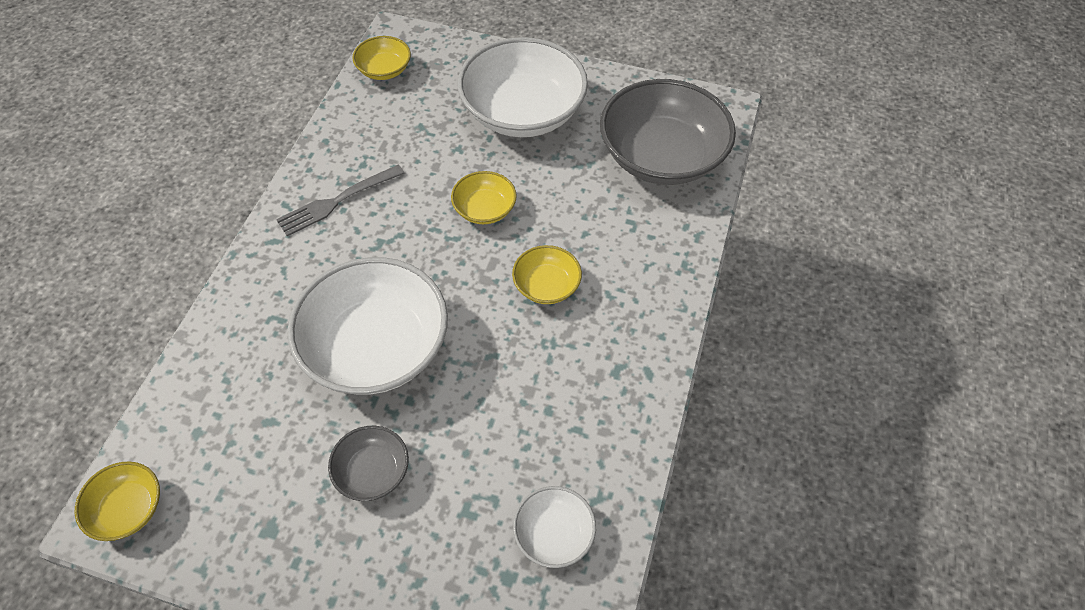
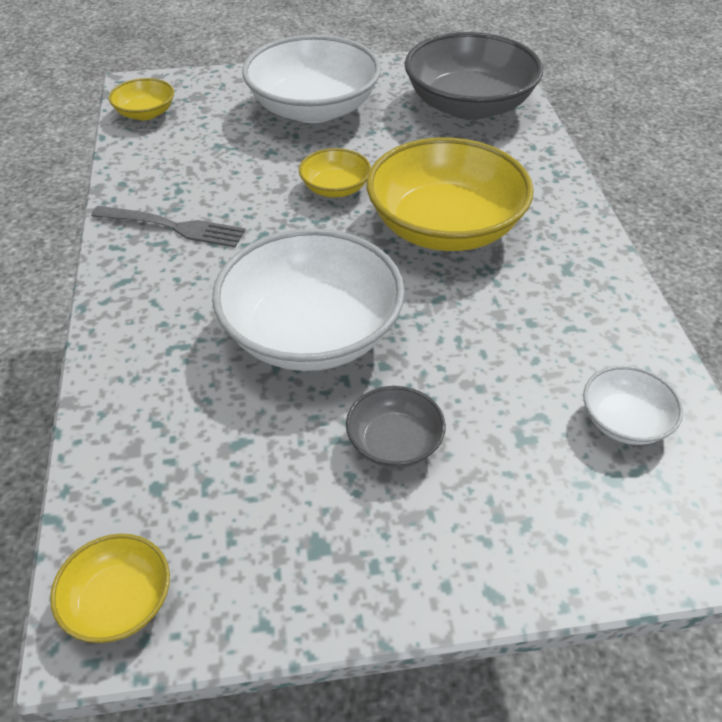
camera: 25 degrees left, 10 degrees down
(337, 201) = (173, 227): grey fork -> grey fork turned 105 degrees counterclockwise
(546, 285) = (445, 227): yellow bowl -> yellow bowl, size x2.12

